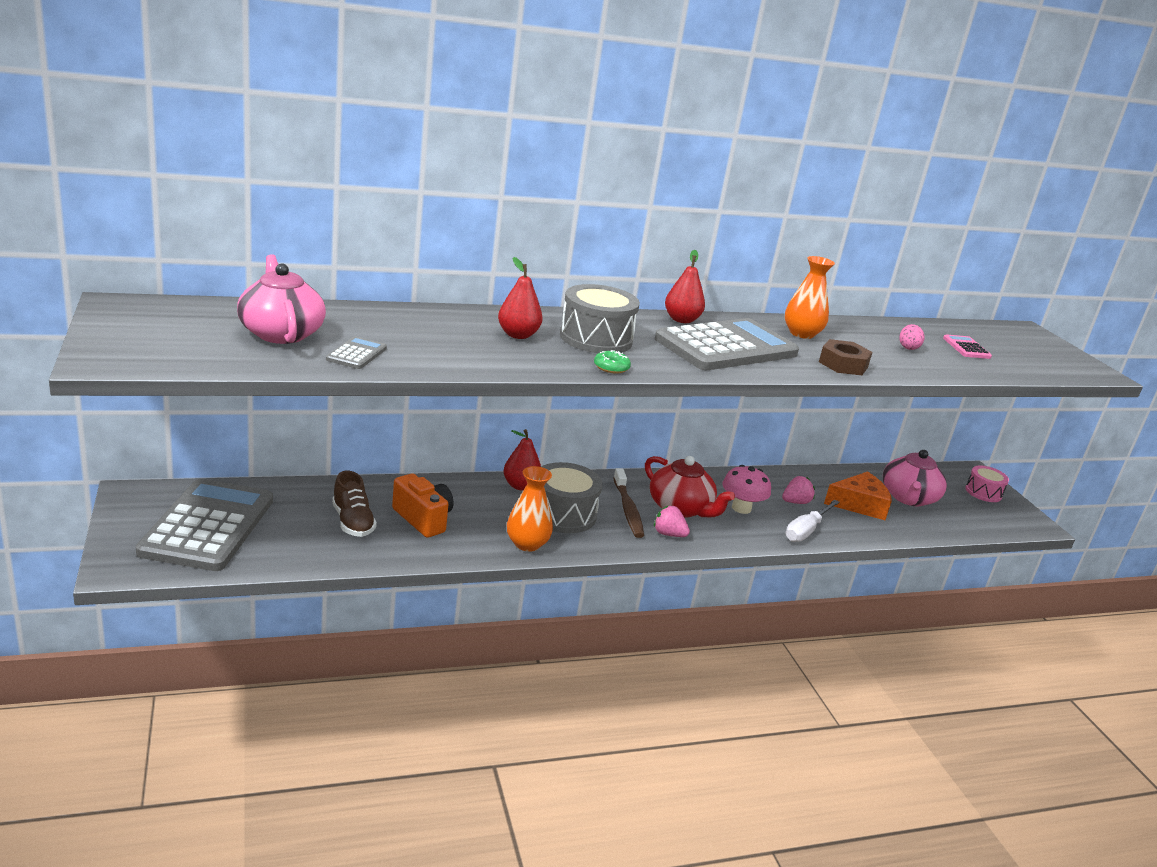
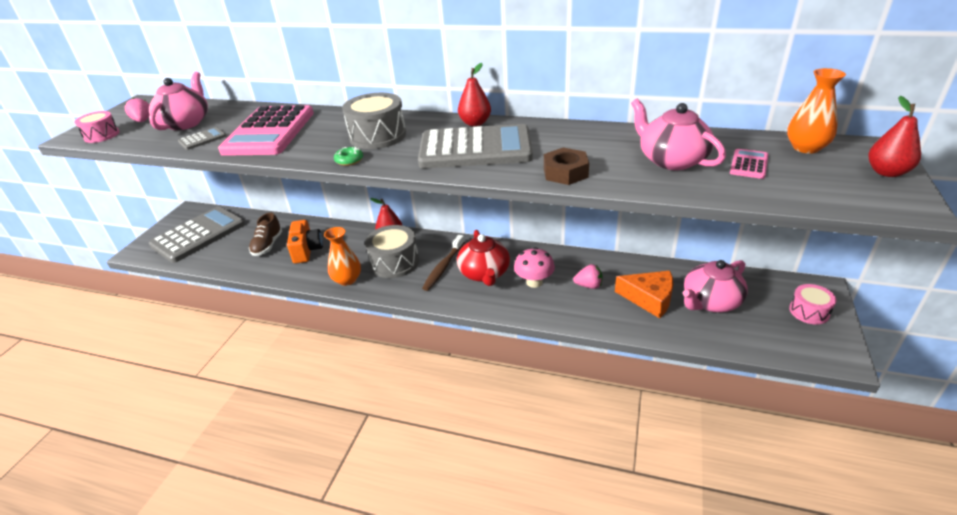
camera: 40 degrees right, 10 degrees up
(158, 357) = (102, 135): none -> pink drum
(443, 340) = (269, 132): none -> pink calculator
(518, 335) = (325, 131): red pear -> red pear (887, 172)
(668, 534) = (451, 292): pink strawberry -> pink strawberry (143, 121)
(801, 334) = (571, 140): orange vase -> orange vase (806, 148)
(806, 531) = (569, 312): white screwdriver -> none
(908, 347) = (671, 160): pink egg -> pink teapot

